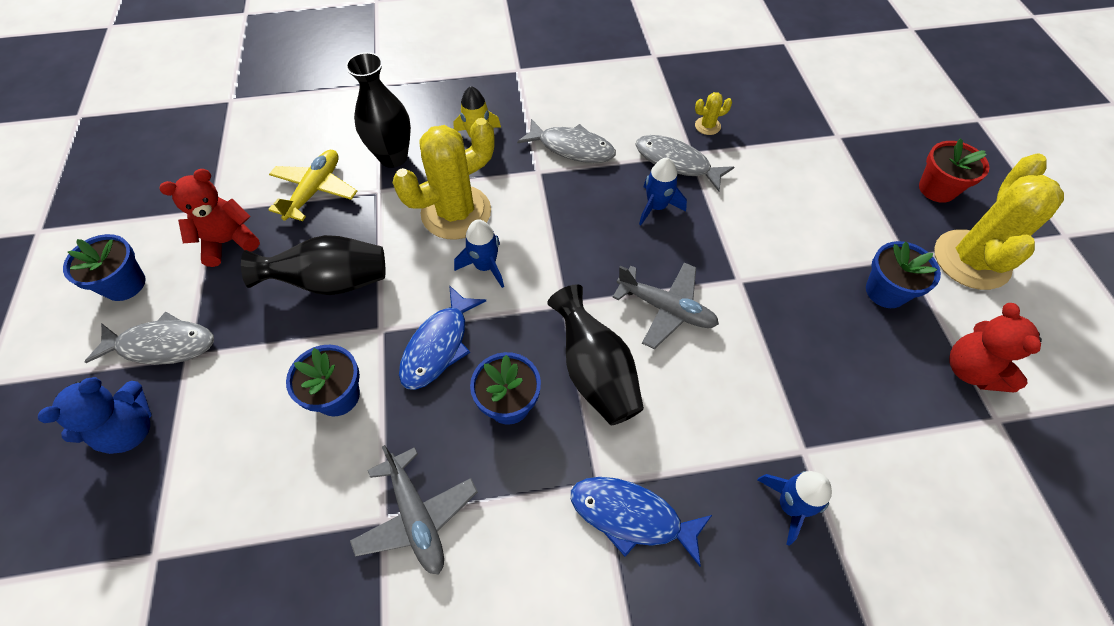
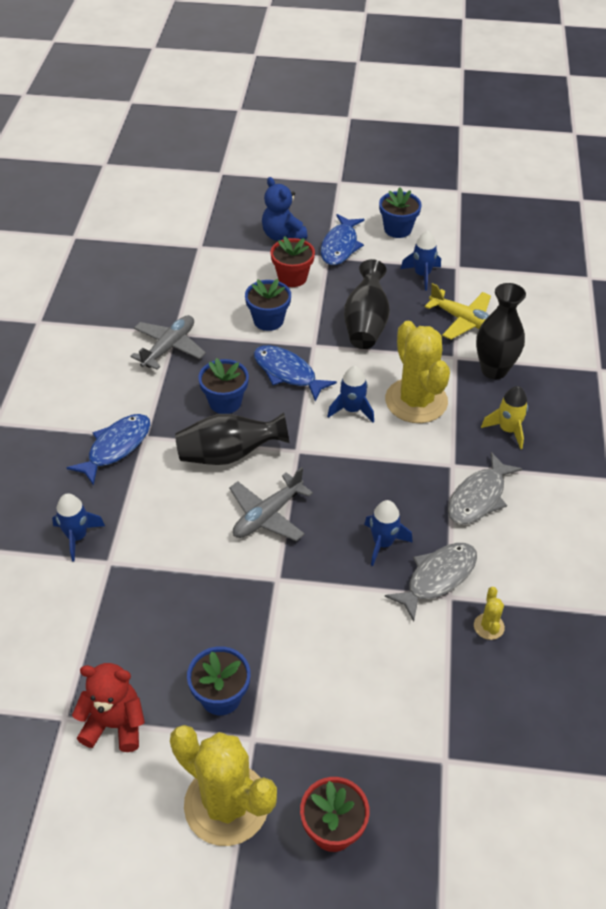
camera: 105 degrees right, 10 degrees down
(162, 345) = (340, 246): grey fish -> blue fish
(229, 242) = (422, 275): red teddy bear -> blue rocket
(238, 389) = (292, 277): none -> red flower pot
(417, 516) = (169, 347): grey plane -> grey plane turned 135 degrees clockwise

